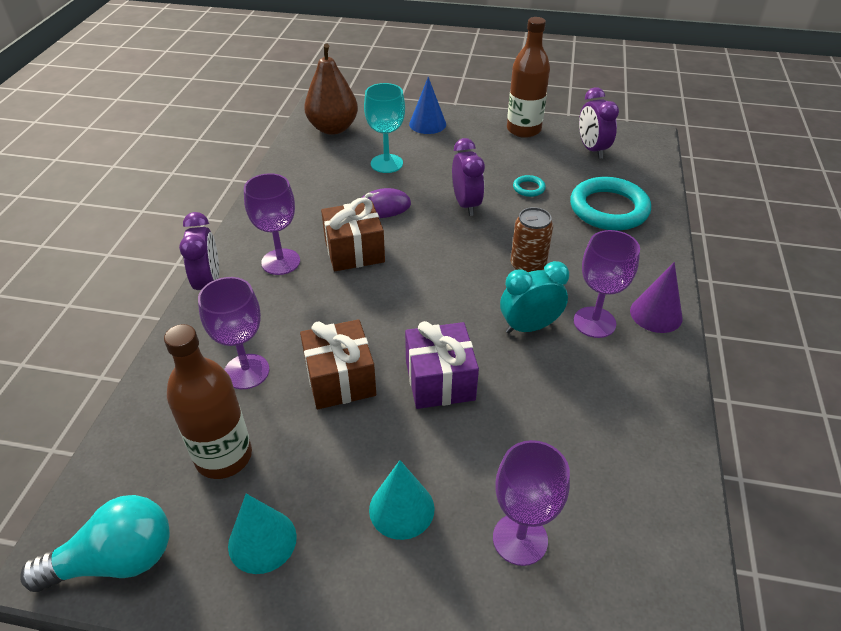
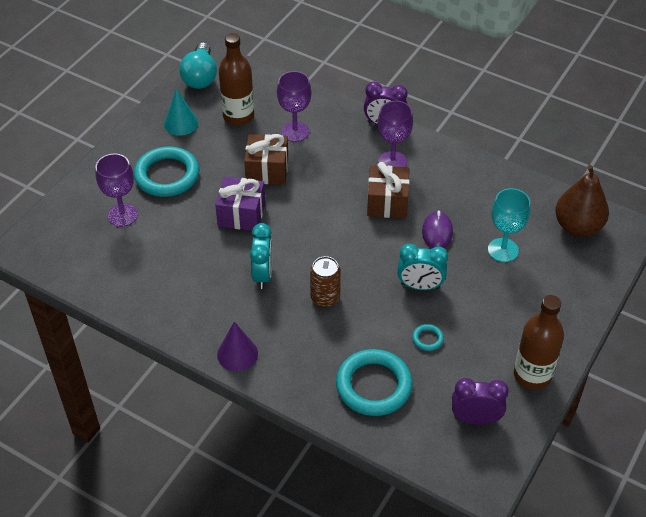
camera: 110 degrees right, 5 degrees up
(401, 509) = (167, 175): turquoise cone -> turquoise ring
(427, 124) = (566, 299): blue cone -> none
(466, 204) = (420, 286): purple clock -> turquoise clock
(594, 322) = (248, 313): purple goblet -> none

